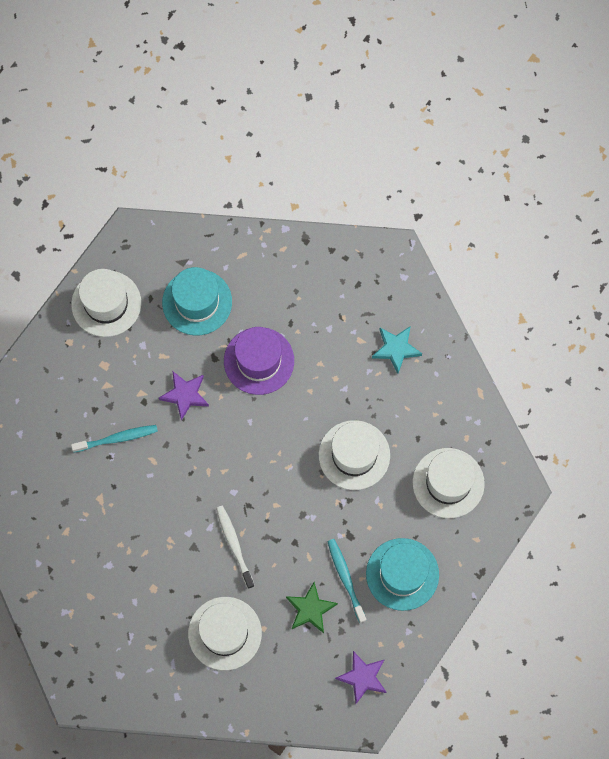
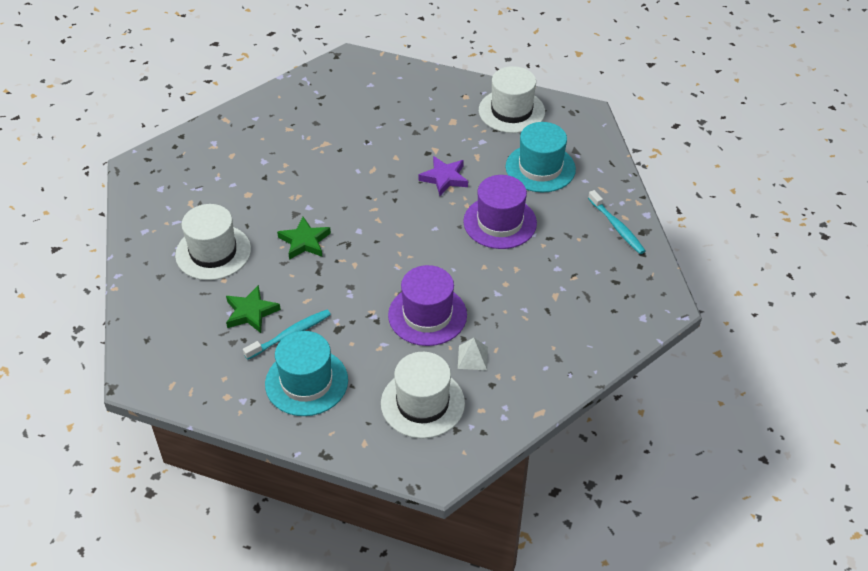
camera: 75 degrees right, 25 degrees down
(117, 438) = (386, 143): turquoise toothbrush -> turquoise toothbrush (617, 227)
(234, 545) = (304, 241): white toothbrush -> green star
(354, 455) = (427, 315): white hat -> purple hat
(362, 677) = (184, 370): purple star -> none
(396, 349) = (558, 327): turquoise star -> none
(411, 429) = (472, 357): none -> white pyramid

